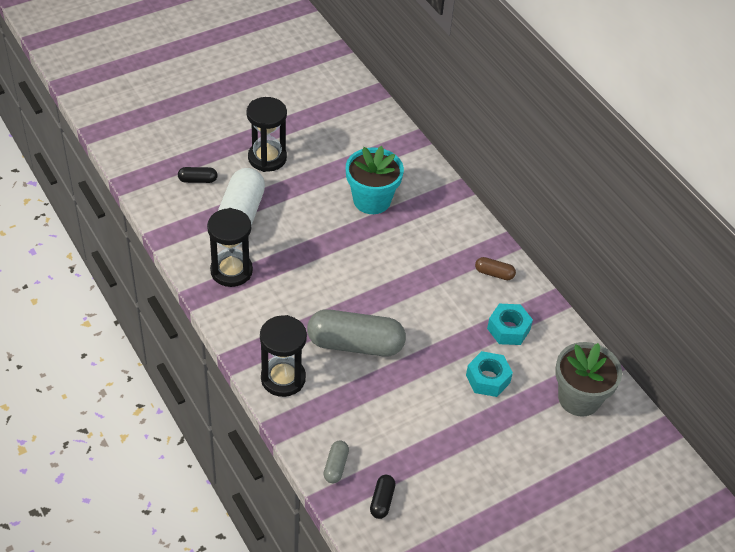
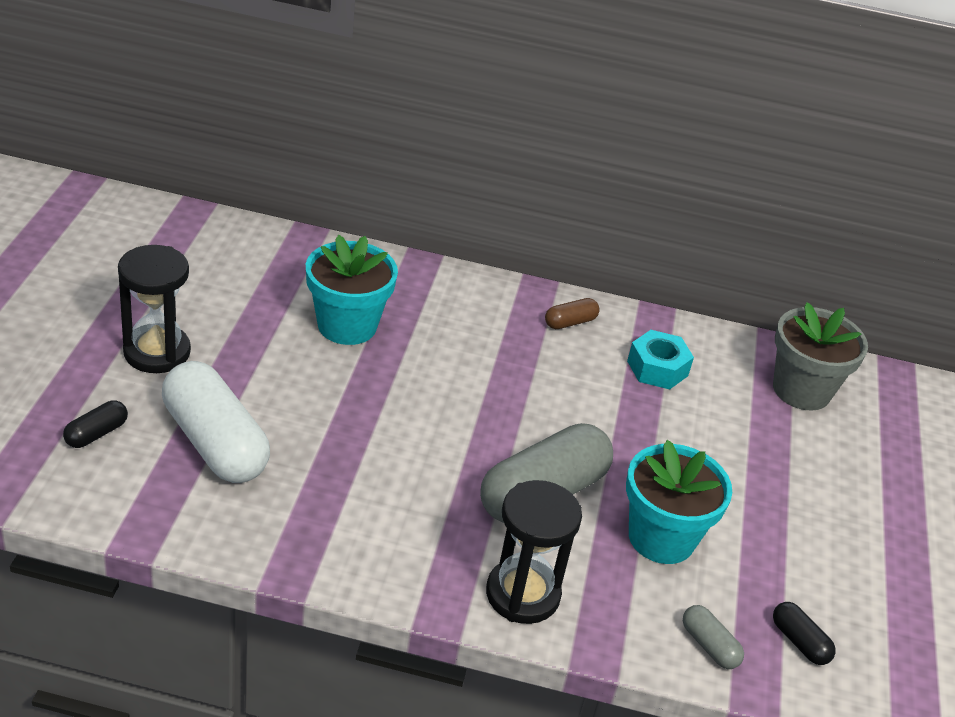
camera: 50 degrees left, 10 degrees down
(231, 271) = (291, 514): black hourglass -> none
(384, 406) = (661, 538): none -> turquoise flower pot
(488, 379) = (708, 431): turquoise nut -> none

